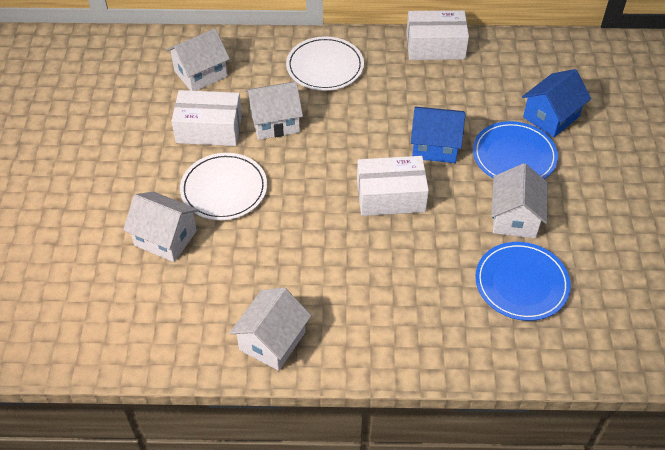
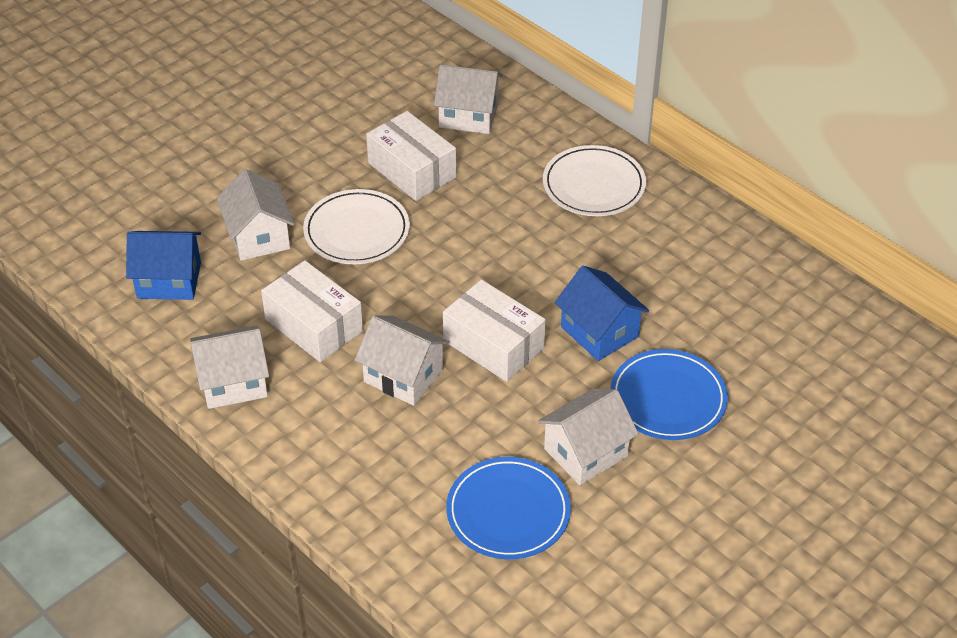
camera: 45 degrees right, 5 degrees down
(275, 122) = (477, 204): white house -> white house (403, 376)
(435, 46) = (736, 239): white box -> white box (313, 325)
(551, 117) = (764, 391): blue house -> blue house (169, 280)

